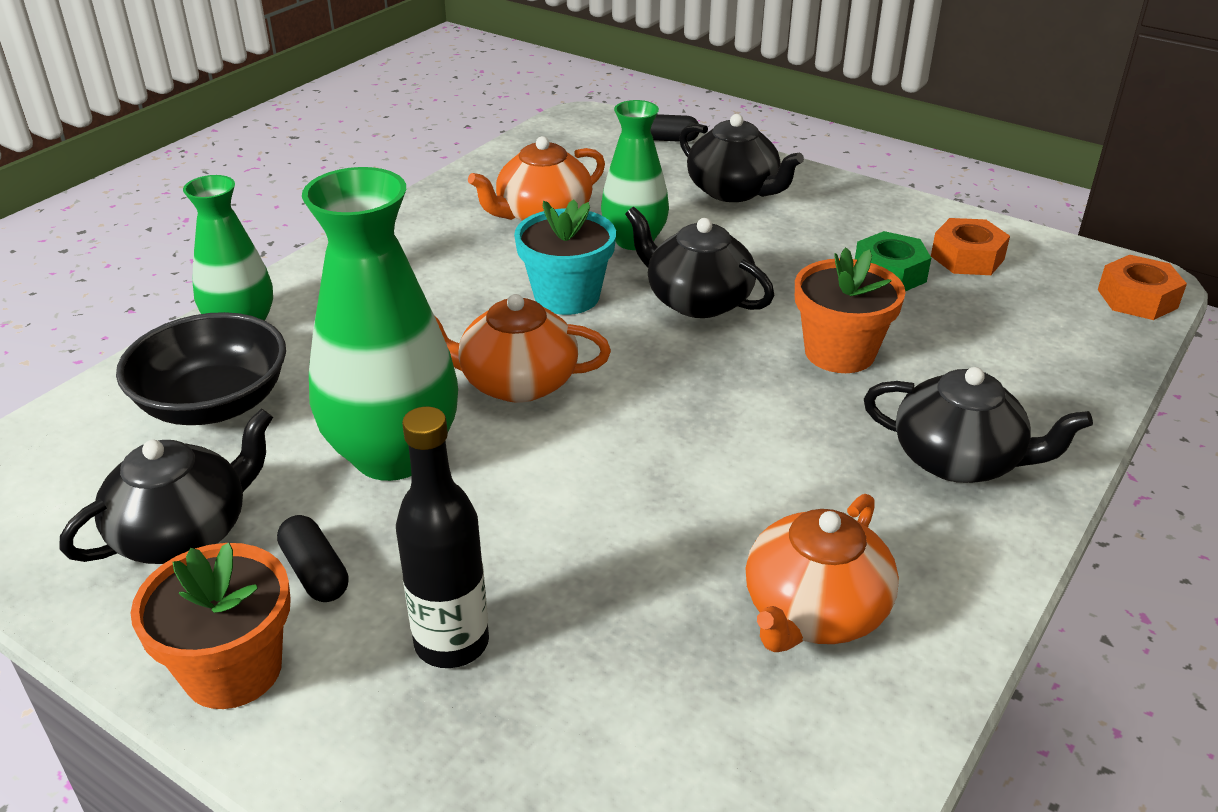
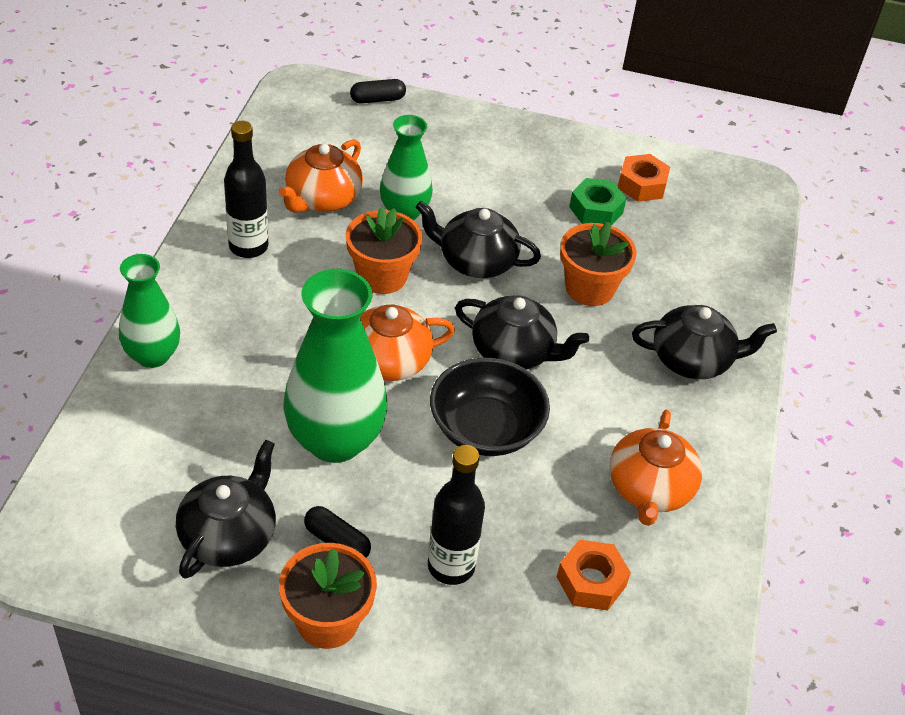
camera: 25 degrees left, 10 degrees up
(214, 404) = (179, 428): black bowl -> black bowl (486, 429)
(426, 245) = (248, 247): none -> black bottle
(567, 296) = (382, 276): turquoise flower pot -> orange flower pot
(733, 191) = (455, 147): black teapot -> black teapot (514, 352)
(1137, 298) = (759, 202): orange nut -> orange nut (591, 581)

